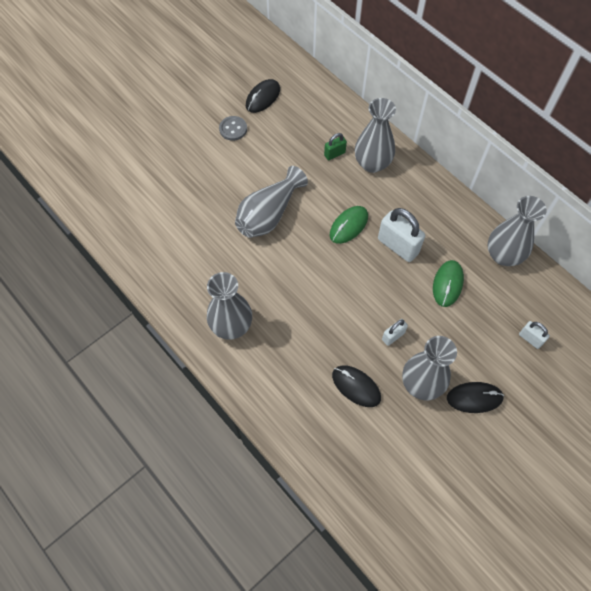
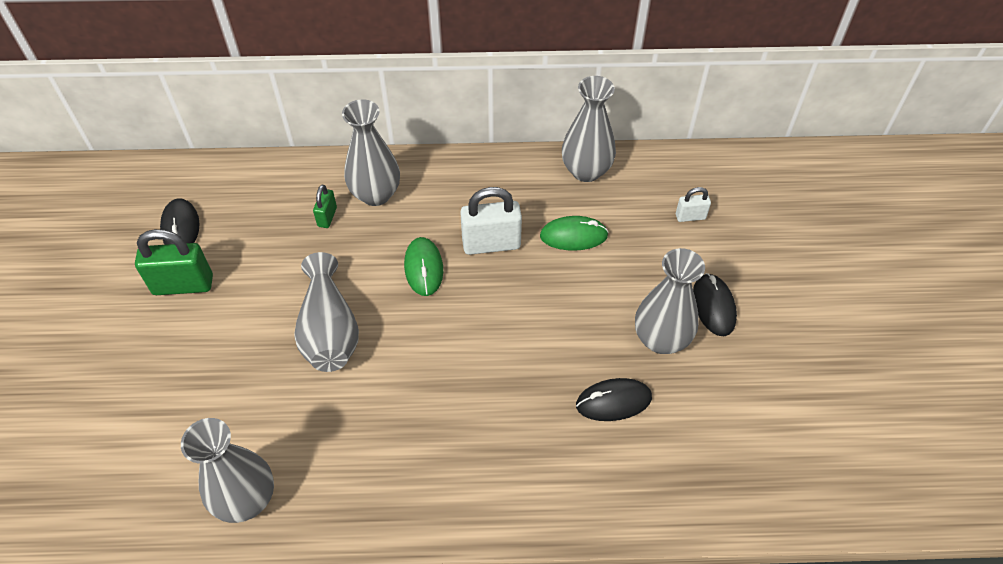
camera: 50 degrees left, 10 degrees down
(231, 325) = (426, 474): grey vase -> grey vase (246, 499)
(233, 129) = (183, 285): grey button -> green padlock
(393, 336) = (587, 324): white padlock -> none
(447, 284) = (573, 236): green mouse -> green mouse turned 60 degrees counterclockwise
(474, 398) = (713, 306): black mouse -> black mouse turned 45 degrees counterclockwise

